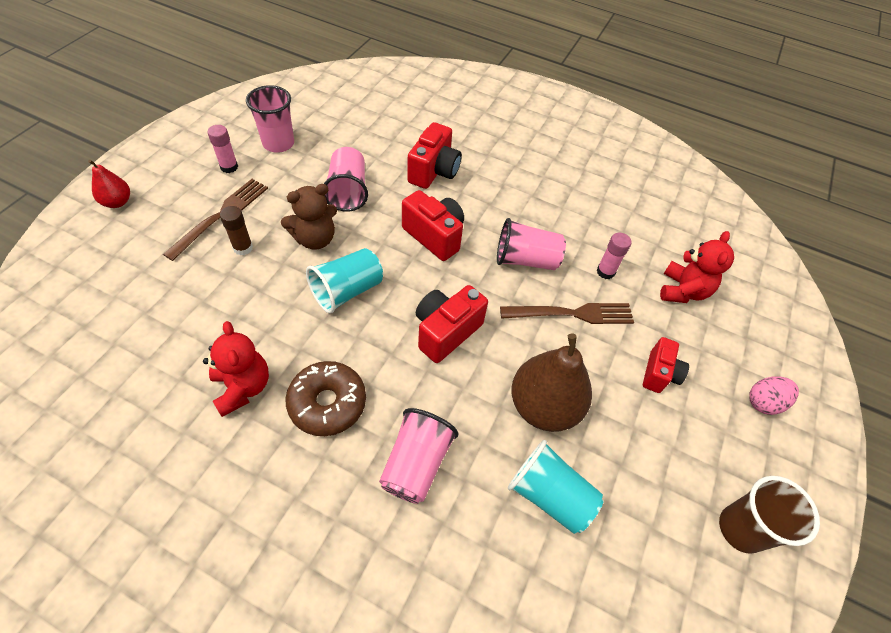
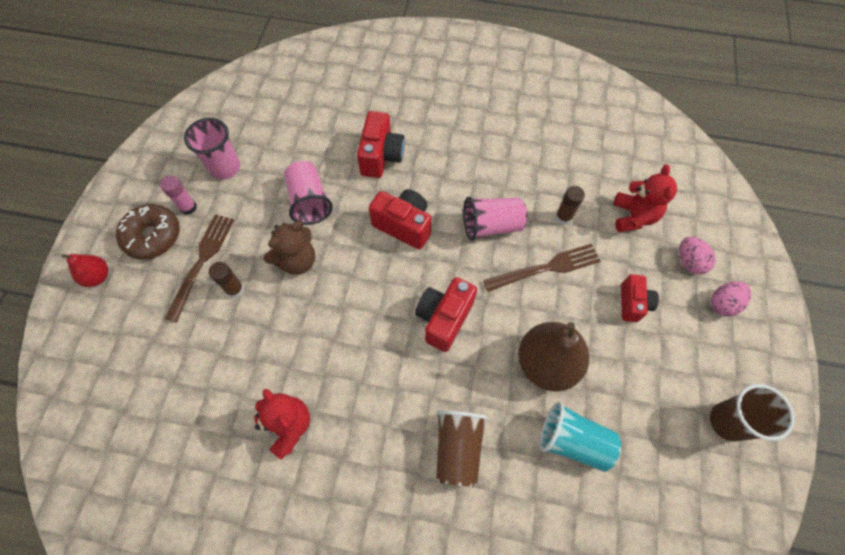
camera: 10 degrees left, 10 degrees up
(327, 403) = (366, 417): brown donut -> brown donut (153, 236)
(347, 291) = (345, 305): turquoise cup -> none
(416, 464) = (458, 448): pink cup -> brown cup
(605, 272) = (563, 217): pink glue stick -> brown glue stick
(734, 350) = (689, 262): none -> pink egg

